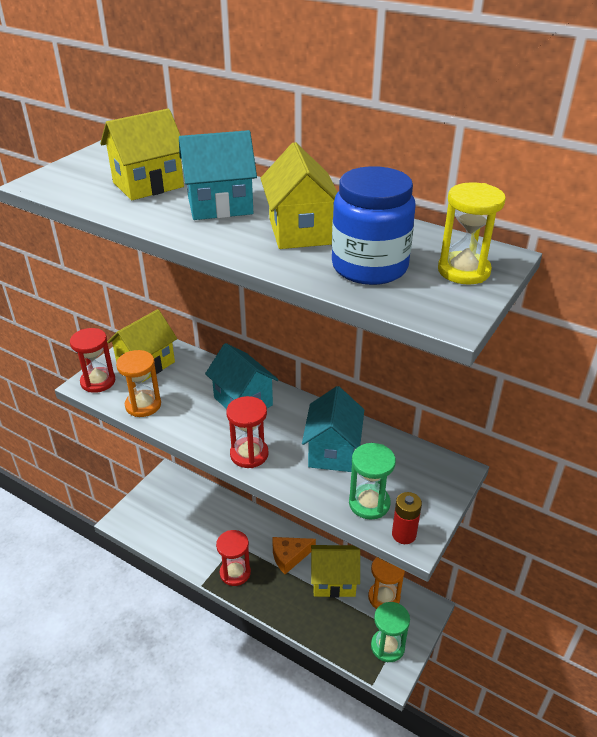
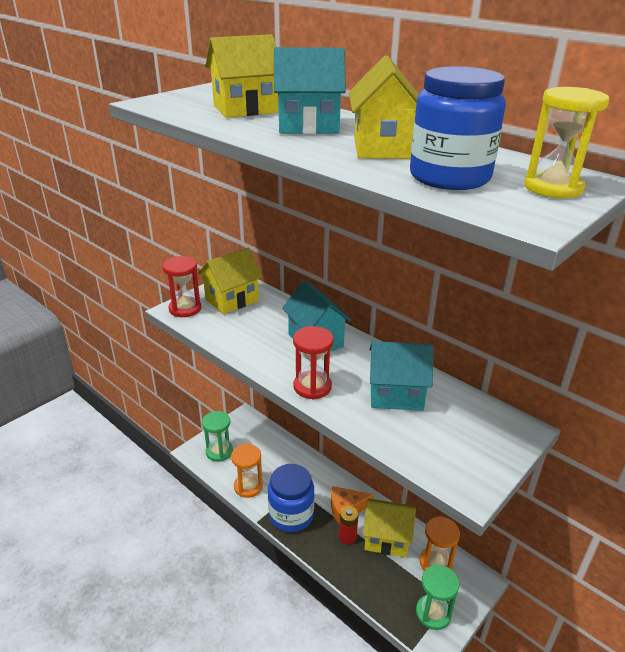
camera: 10 degrees right, 5 degrees down
(143, 405) = (221, 332): orange hourglass -> orange hourglass (248, 486)
(235, 573) = (291, 515): red hourglass -> blue jar
(332, 451) = (396, 395): turquoise house -> turquoise house turned 75 degrees clockwise
(369, 503) = (426, 448): green hourglass -> green hourglass (219, 451)
(404, 534) = (459, 483): red battery -> red battery (347, 537)

